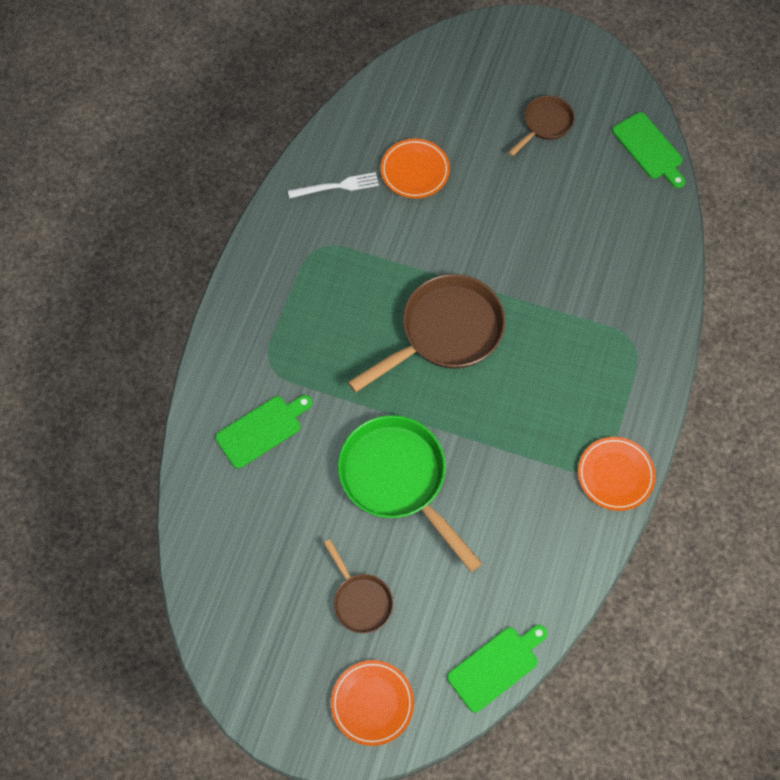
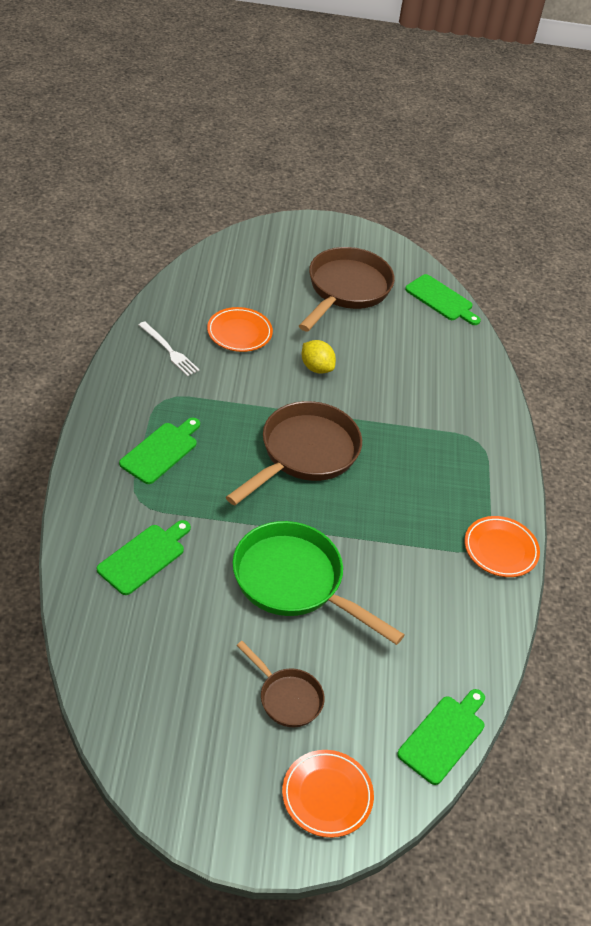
camera: 20 degrees left, 20 degrees down
(303, 310) = (161, 451): none -> green cutting board
(337, 186) = (169, 350): white fork -> white fork turned 75 degrees clockwise
(485, 226) = (316, 368): none -> yellow lemon
(545, 124) = (346, 290): brown pan -> brown pan, size x1.88

